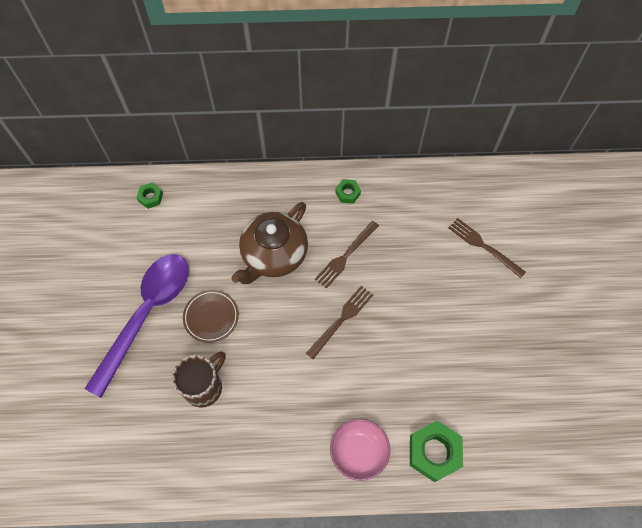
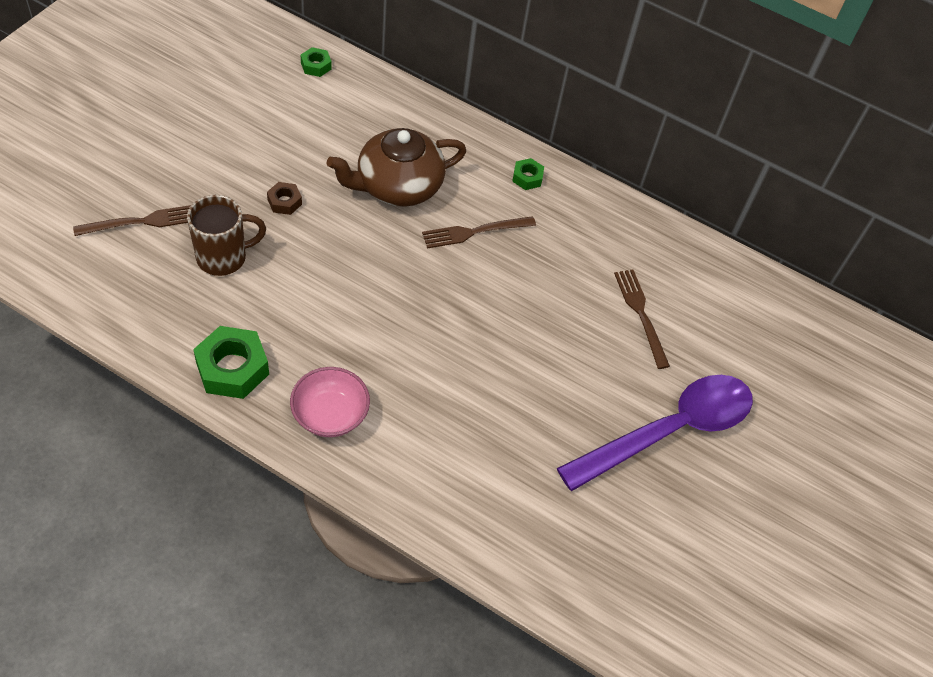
camera: 25 degrees right, 10 degrees down
(147, 314) = (223, 161): purple spoon -> purple spoon (669, 430)
(211, 317) = (284, 202): brown plate -> brown nut
(342, 319) = (419, 285): brown fork -> brown fork (142, 221)
(434, 452) = (411, 468): green nut -> green nut (232, 368)

